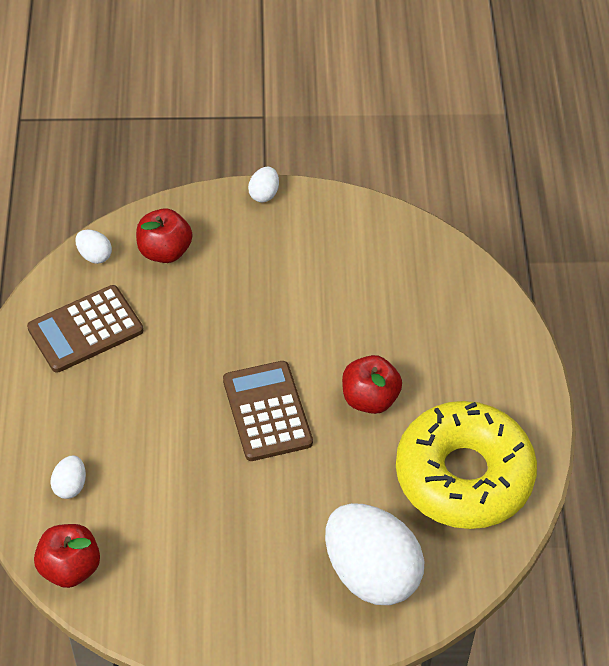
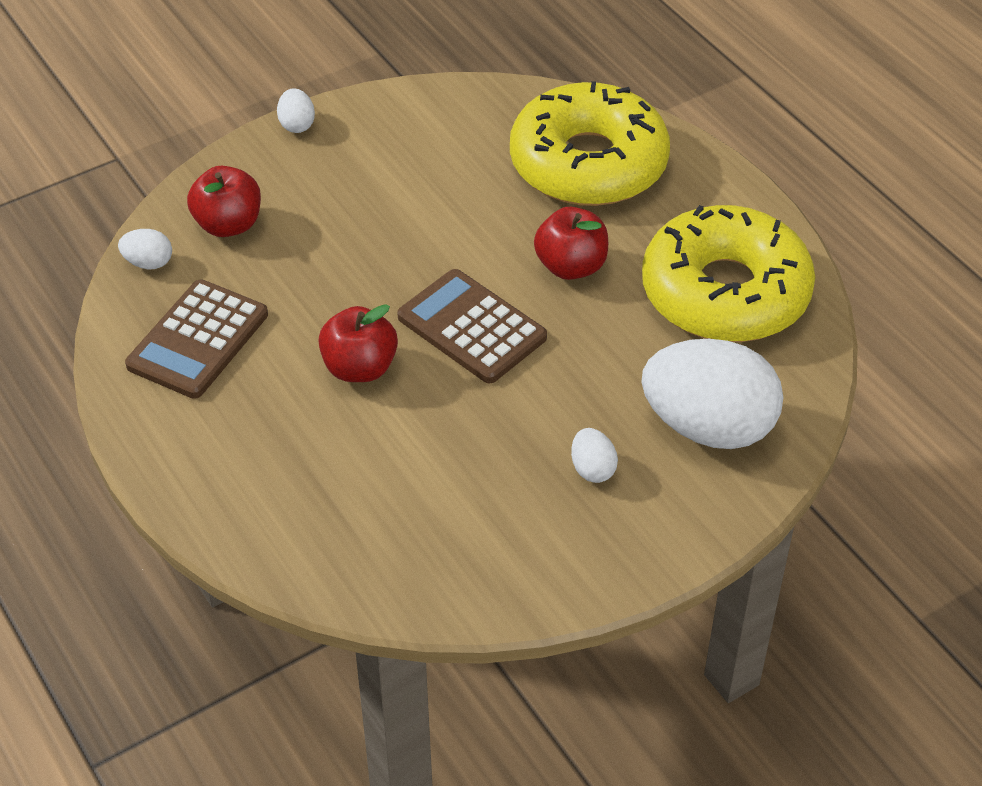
camera: 30 degrees left, 5 degrees down
(70, 485) = (308, 503): white egg -> white egg (592, 469)
(70, 568) = (376, 585): red apple -> red apple (359, 368)
(444, 322) = (588, 163): none -> yellow donut

